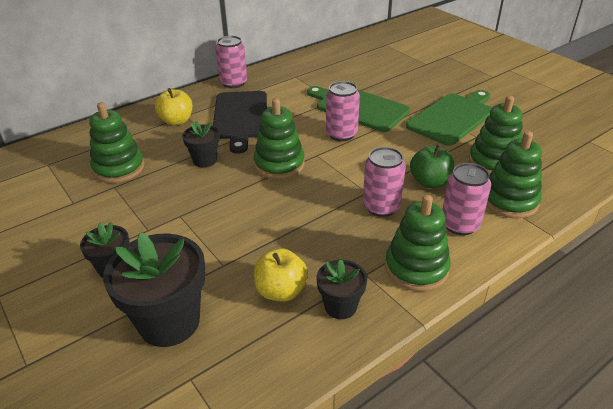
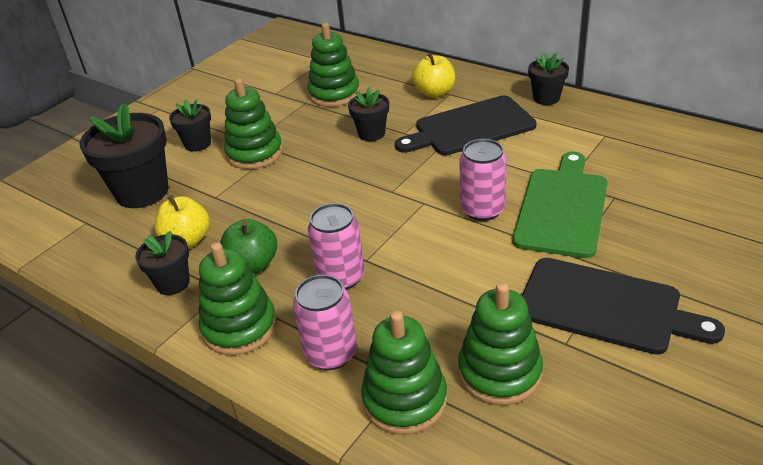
camera: 75 degrees right, 0 degrees up
(233, 83) = (546, 98): pink can -> black flower pot
(279, 164) = (389, 182): green stacking toy -> green stacking toy (254, 153)
(429, 182) = (412, 310): green apple -> green apple (253, 265)
(452, 117) = (606, 307): green cutting board -> black cutting board

